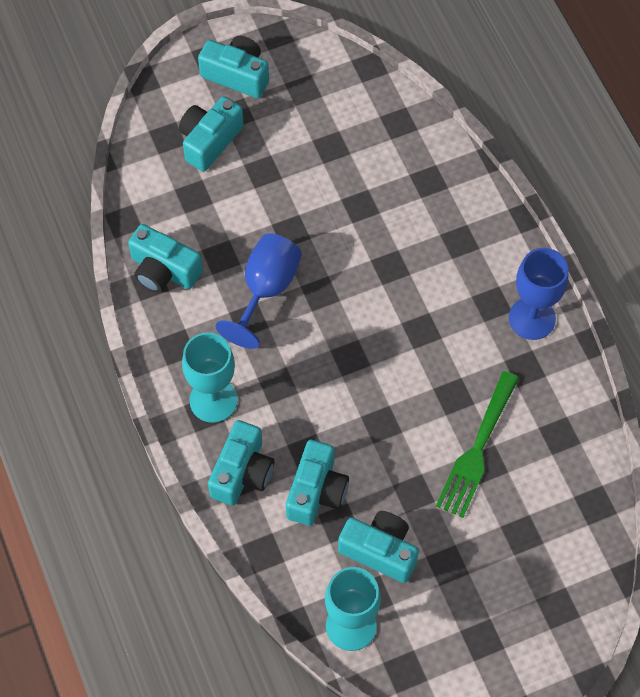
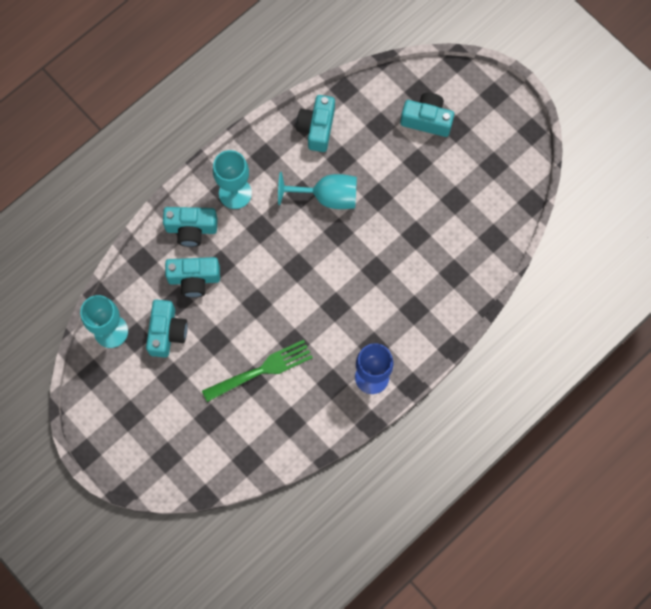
camera: 70 degrees right, 10 degrees up
(237, 75) = (487, 118): turquoise camera -> none
(266, 290) = (327, 197): blue goblet -> turquoise goblet
(477, 448) = (261, 371): green fork -> green fork turned 150 degrees clockwise

